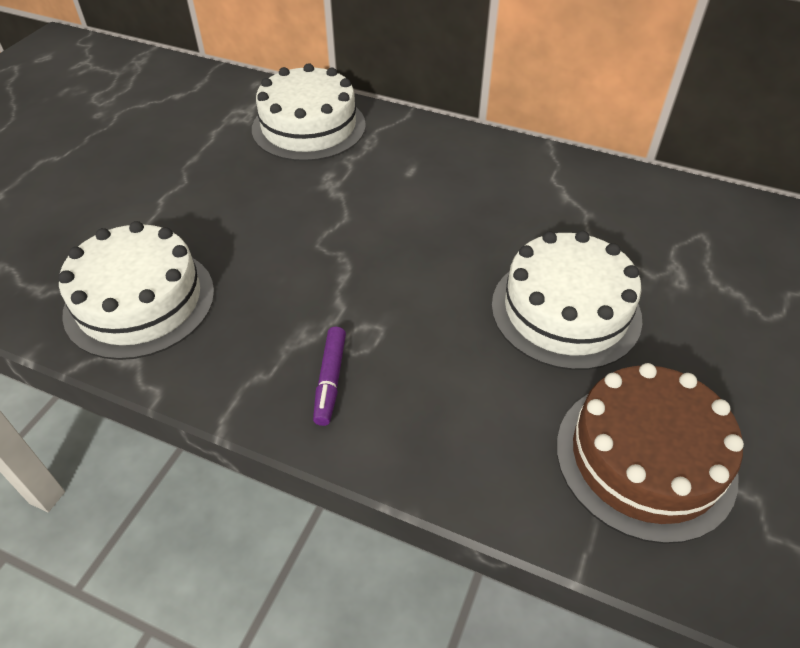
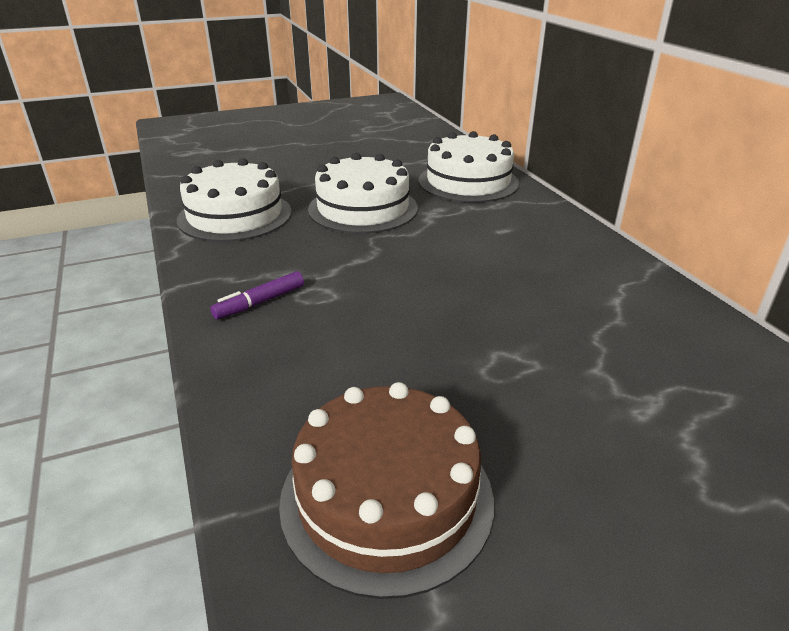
camera: 45 degrees right, 15 degrees down
(565, 310) = (487, 365): white cake -> white cake (363, 208)

